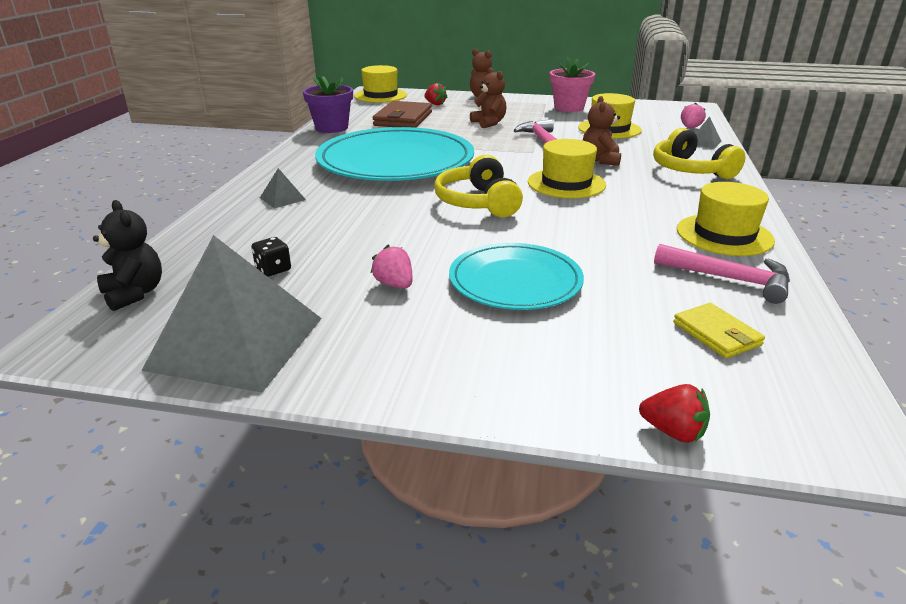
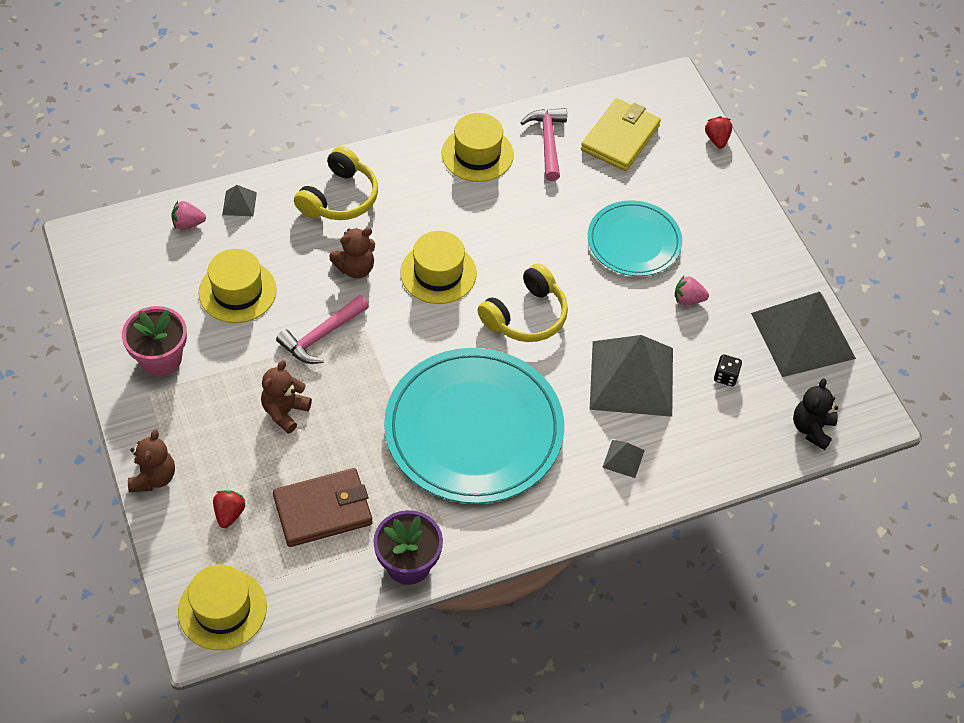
camera: 125 degrees left, 25 degrees up
(348, 225) = (632, 378): none -> grey pyramid
(394, 284) = (688, 299): pink strawberry -> pink strawberry turned 75 degrees clockwise
(716, 334) = (620, 138): yellow wallet -> yellow wallet, size x1.74

